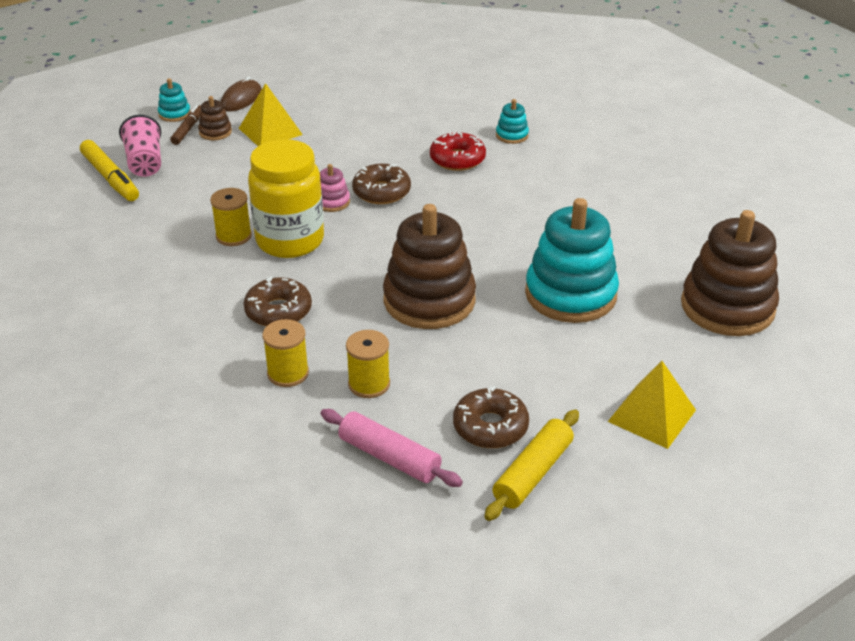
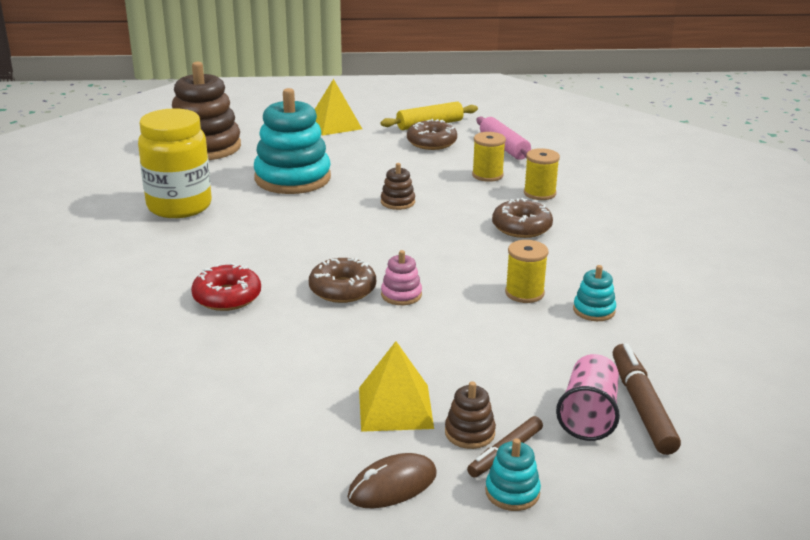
camera: 150 degrees left, 10 degrees down
(110, 178) = (642, 406): yellow marker -> brown marker
(290, 241) = (472, 273): yellow jar -> yellow jar (179, 206)
(429, 300) = (397, 202): brown stacking toy -> brown stacking toy, size x0.43
(512, 135) = (134, 304): turquoise stacking toy -> turquoise stacking toy (594, 310)

